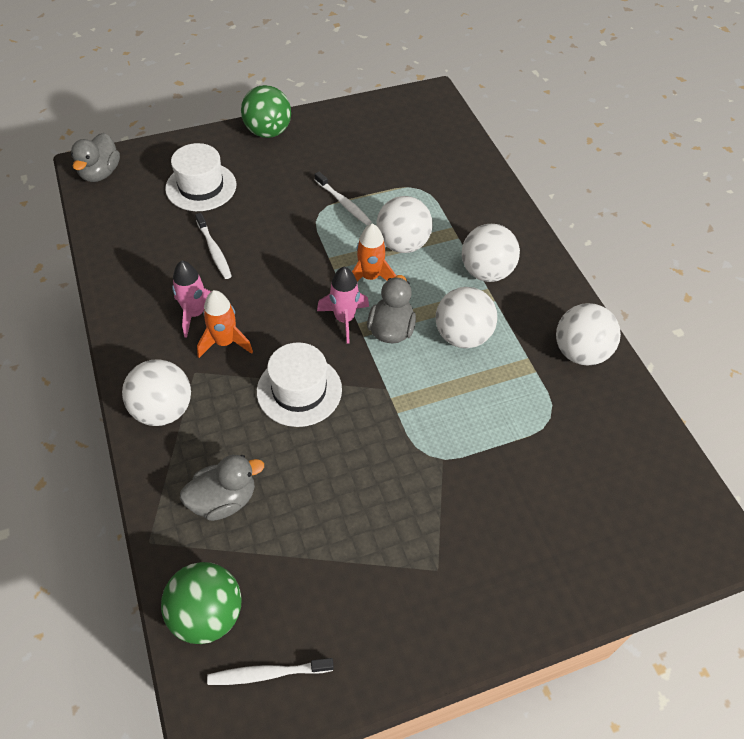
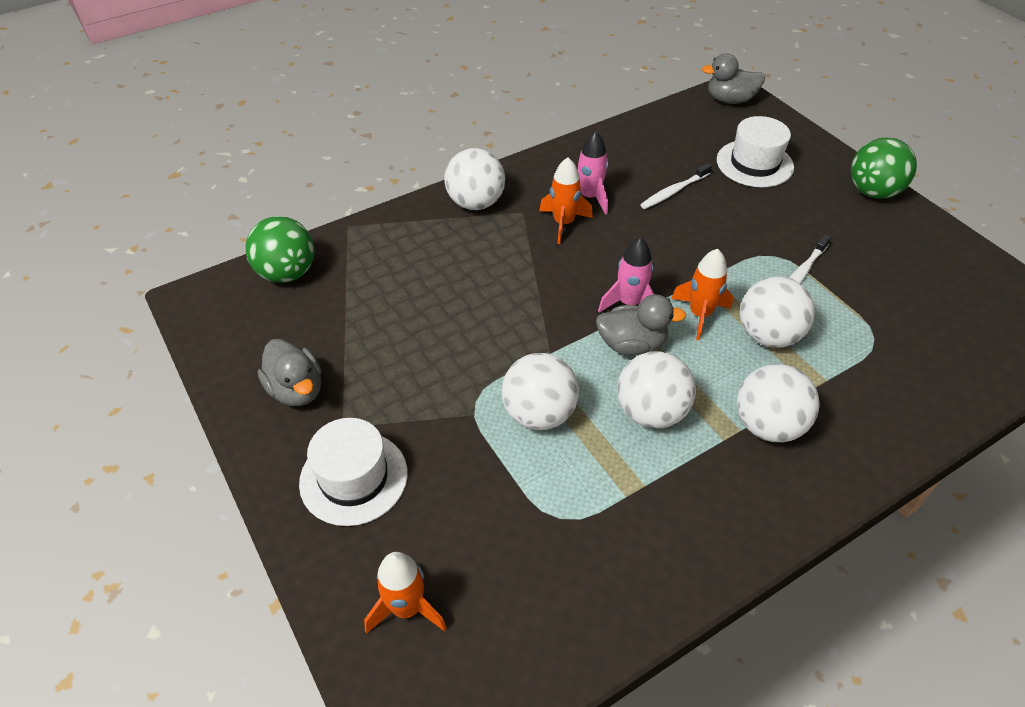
camera: 80 degrees right, 5 degrees down
(224, 500) = (394, 260): grey duck -> grey duck (296, 390)
(267, 673) = (238, 320): white toothbrush -> none
(299, 390) = (525, 285): white hat -> white hat (353, 478)
(580, 352) = (677, 547): white ball -> white ball (539, 414)
(620, 535) = (406, 608): none -> orange rocket

